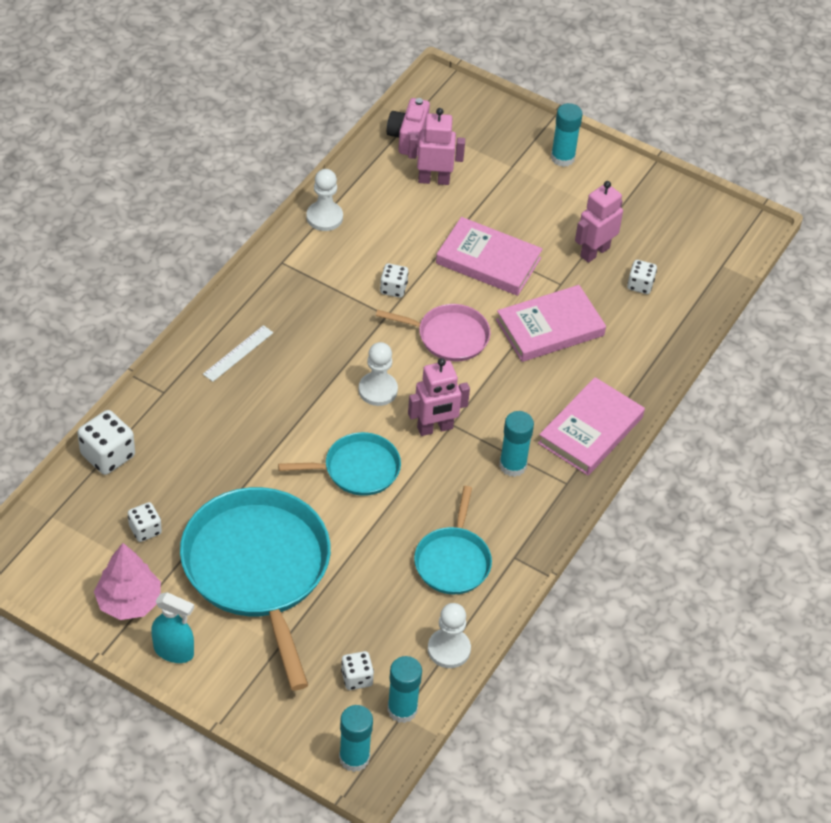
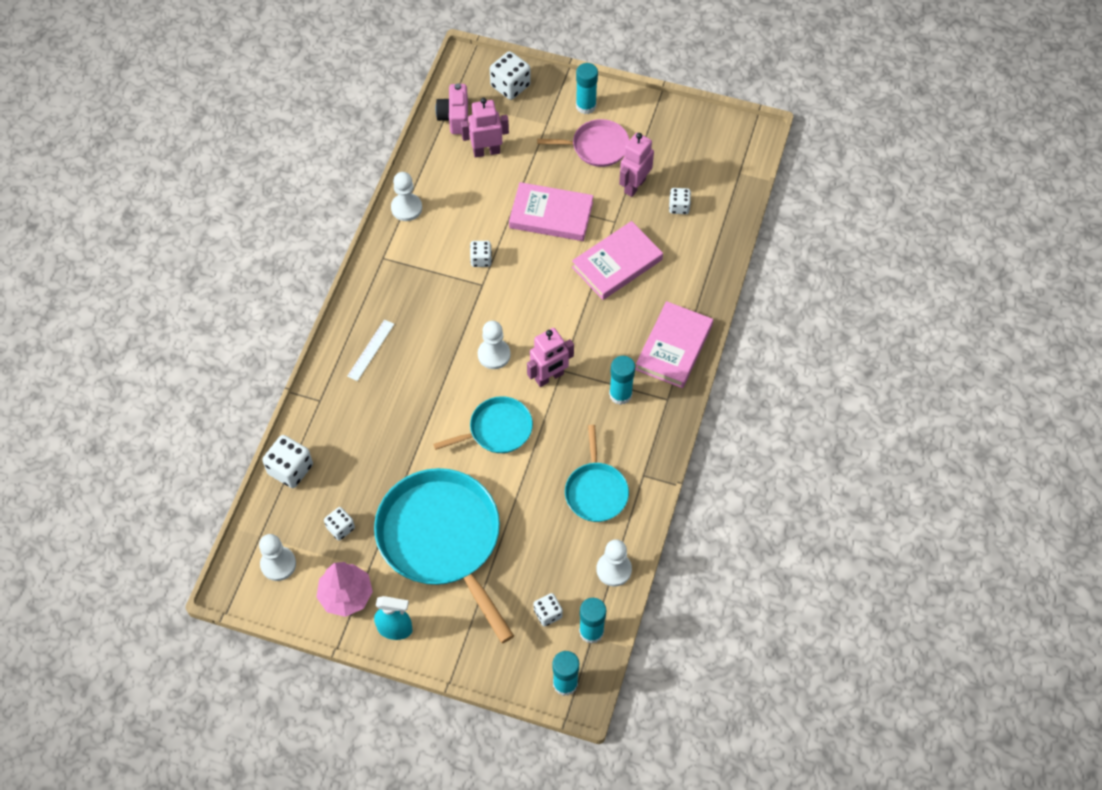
camera: 10 degrees left, 10 degrees up
(62, 550) = (278, 564): none -> white pawn
(449, 336) = (538, 292): pink pan -> pink pan (597, 147)
(482, 119) = (510, 86): none -> white dice

